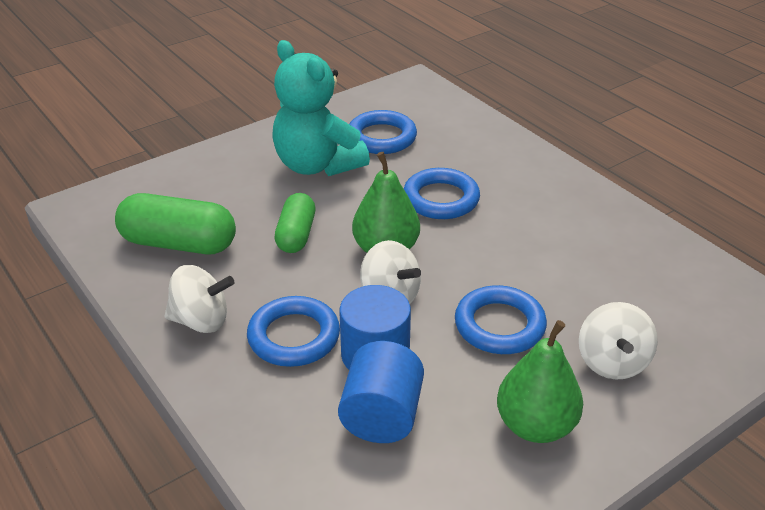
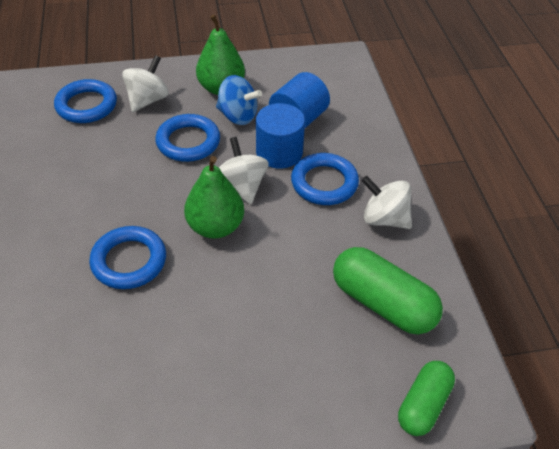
camera: 155 degrees left, 10 degrees up
(296, 235) = (277, 271): green capsule -> green capsule (423, 405)
(317, 165) = (206, 359): turquoise teddy bear -> none
(381, 137) = (110, 376): blue ring -> blue ring (86, 105)
(470, 387) = (238, 116): none -> blue spinning top

